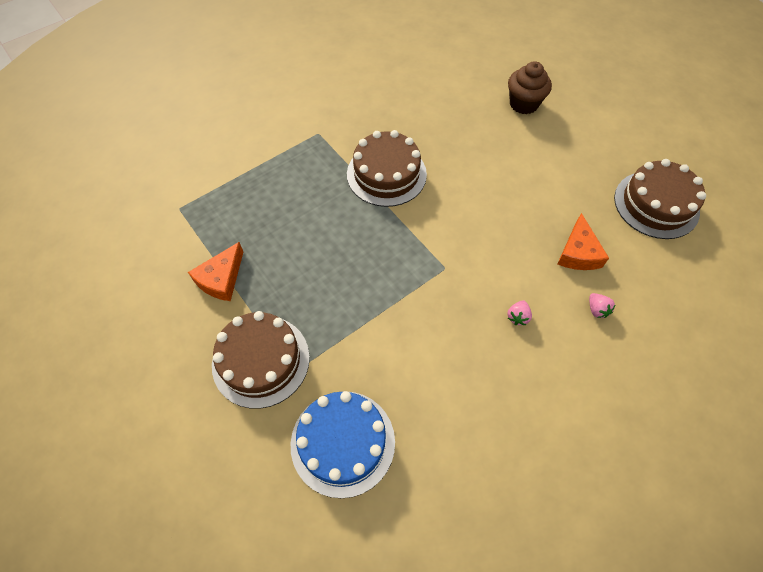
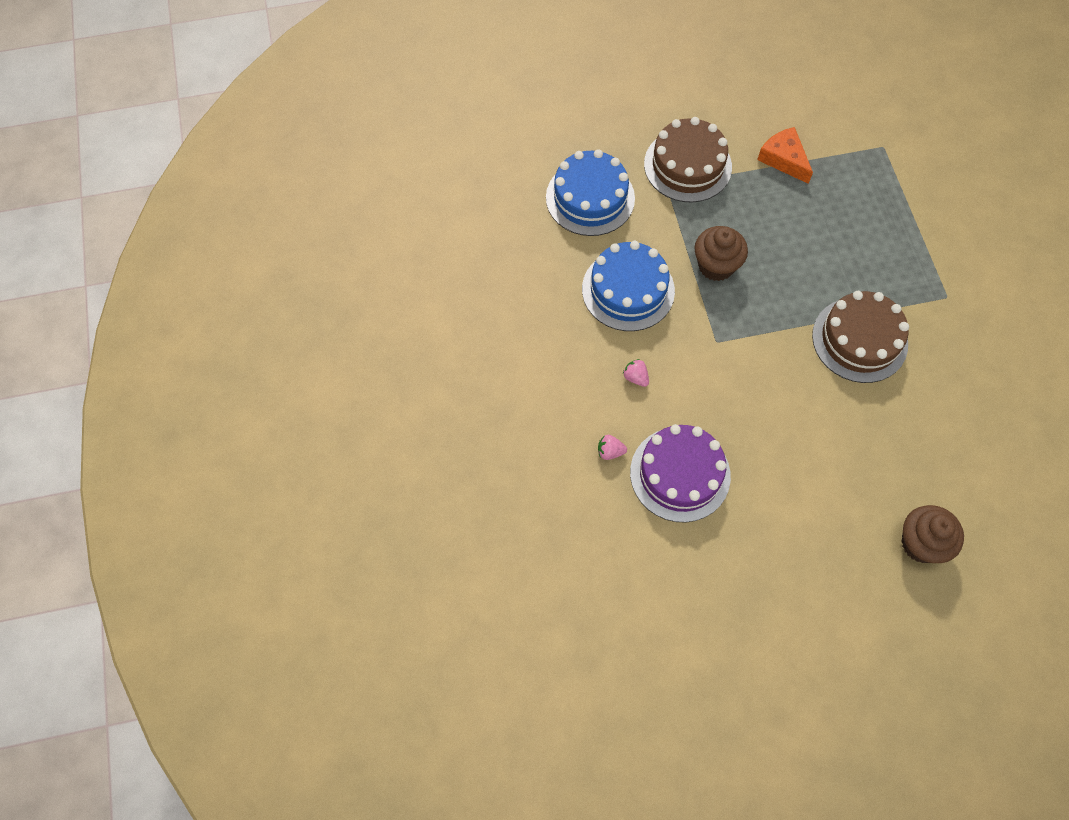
camera: 115 degrees right, 5 degrees up
(368, 294) = (716, 265): none -> brown cupcake
(433, 359) = (628, 290): none -> blue cake
(578, 253) = (680, 474): orange cheese -> purple cake
(656, 204) = (705, 599): brown cake -> none

